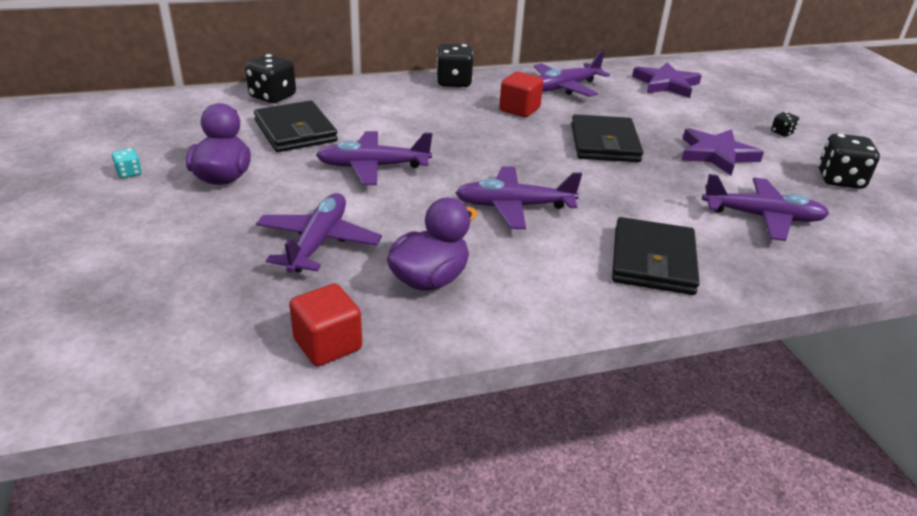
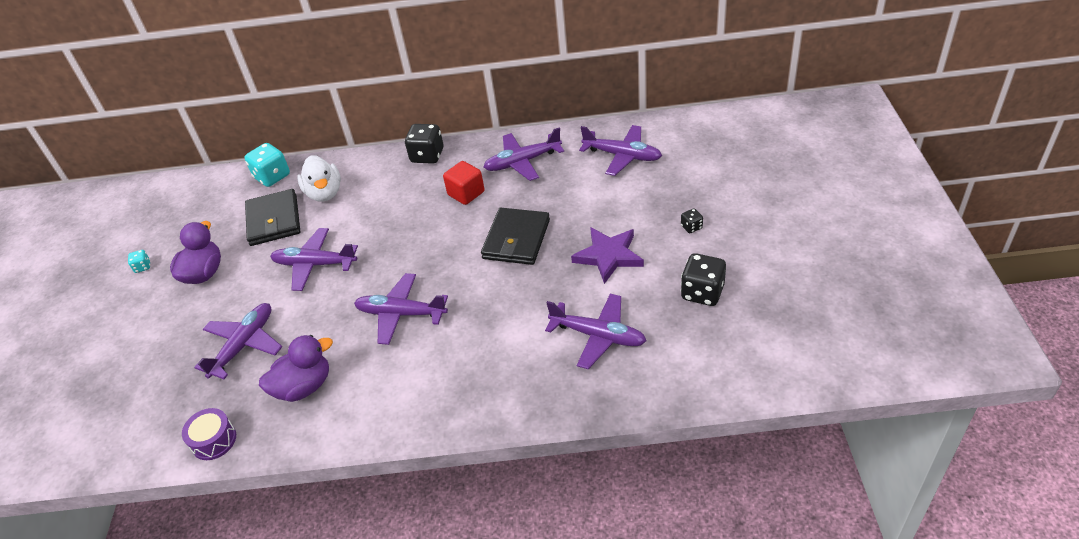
camera: 20 degrees right, 10 degrees up
(272, 96) = (272, 177): black dice -> turquoise dice
(327, 344) = (214, 440): red cube -> purple drum
(348, 109) = (324, 193): none -> white duck
(653, 261) = (477, 379): black wallet -> none
(666, 84) = (622, 156): purple star -> purple plane

